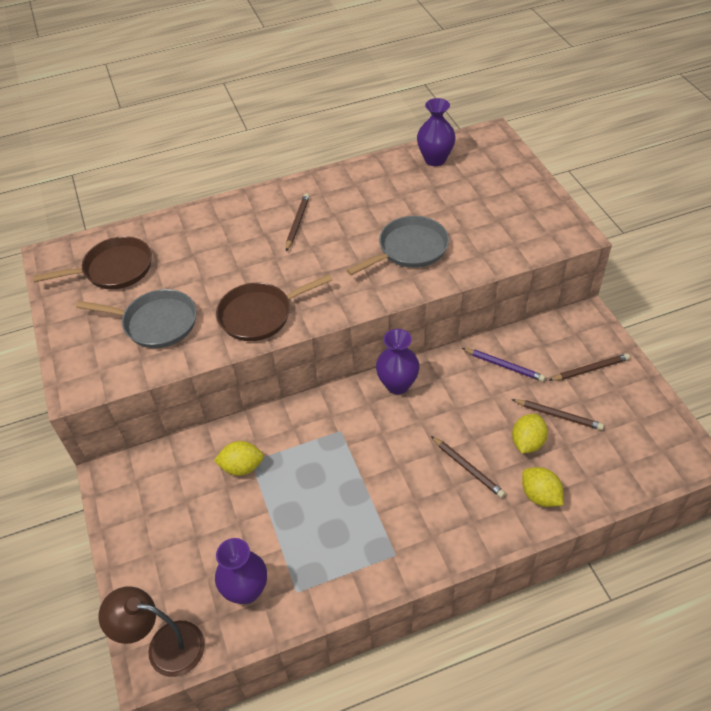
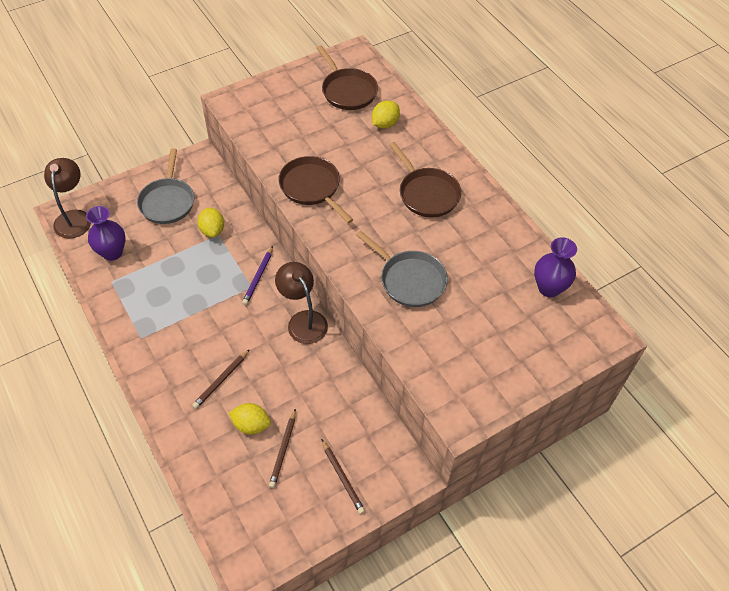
camera: 75 degrees right, 5 degrees up
(156, 323) = (295, 128): grey pan -> grey pan (167, 201)
(297, 223) = (427, 193): brown pencil -> brown pan
(397, 385) = (303, 320): purple vase -> brown lamp
(504, 366) = (336, 402): purple pencil -> purple pencil (258, 277)
(540, 496) = (197, 437): yellow lemon -> yellow lemon (385, 124)

